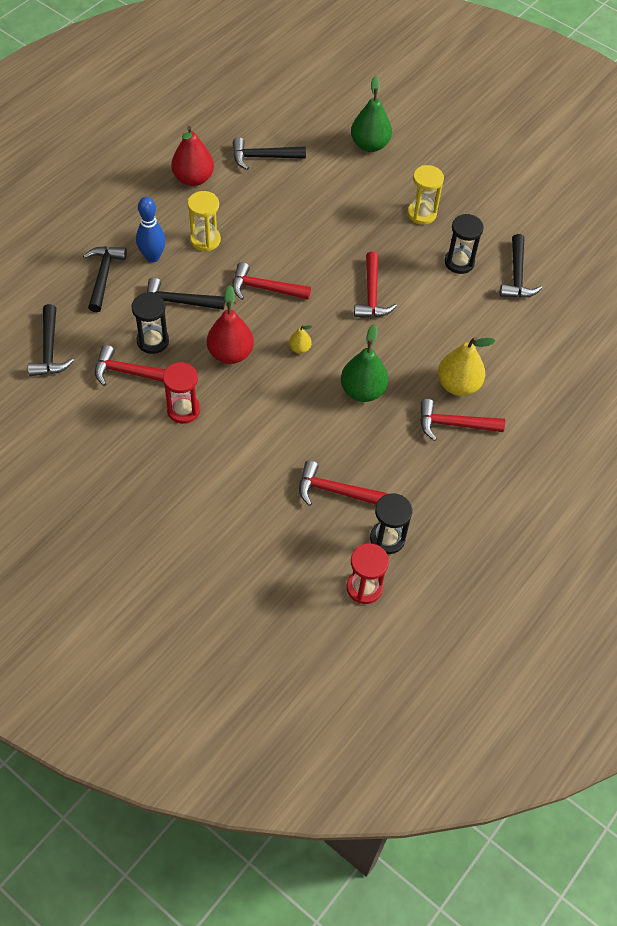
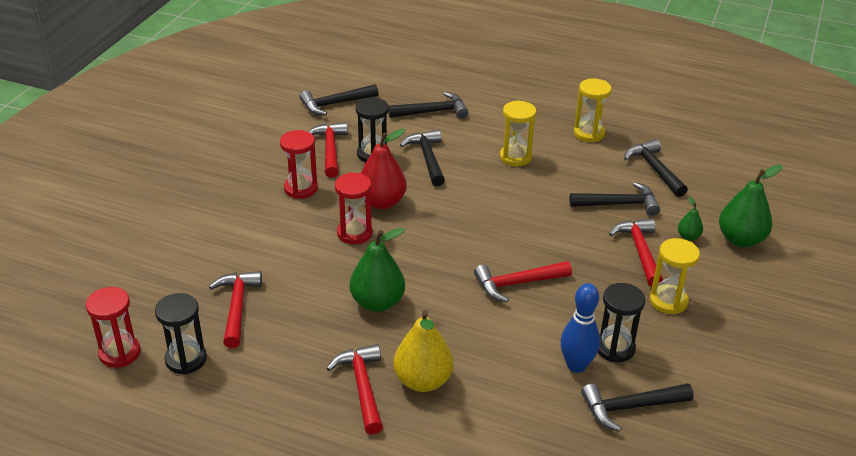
camera: 75 degrees right, 20 degrees down
(152, 257) = (473, 132): blue bowling pin -> blue bowling pin (576, 365)
(193, 178) = (589, 133): red pear -> yellow hourglass
(265, 288) = (477, 206): red hammer -> red hammer (640, 251)
(267, 384) = (354, 233): none -> red hourglass
(299, 197) = (619, 204): none -> black hammer
(299, 348) = (412, 246): yellow pear -> none
(355, 172) = (688, 236): none -> green pear

